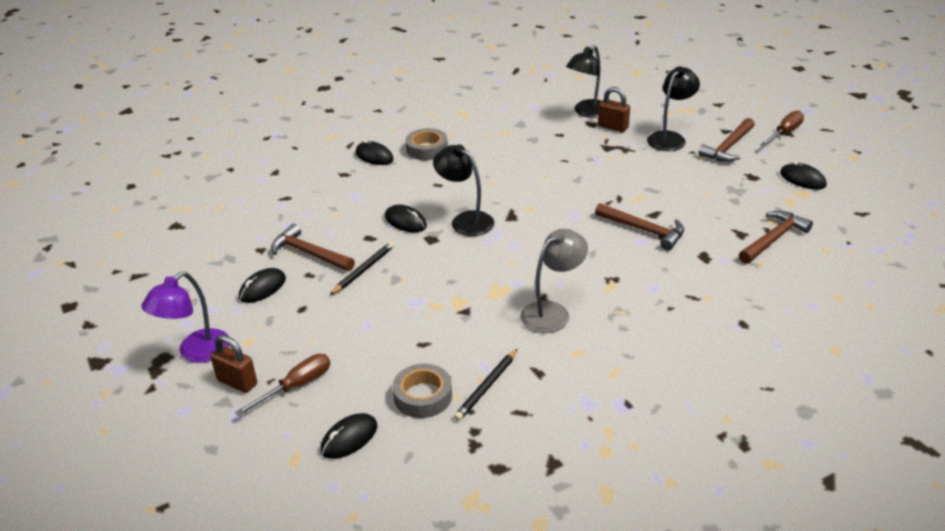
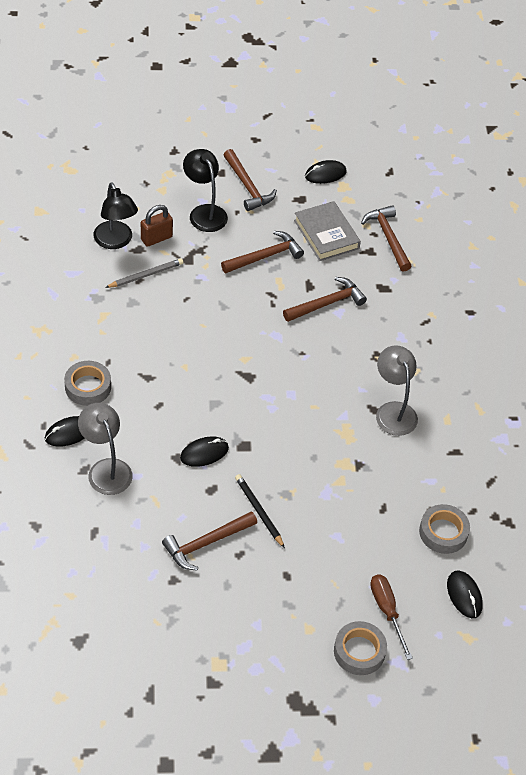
camera: 70 degrees left, 15 degrees up
(196, 352) = (302, 672): purple lamp -> none
(237, 382) = (359, 651): brown padlock -> grey tape
(262, 288) = (238, 596): black mouse -> none
(352, 183) = (106, 469): none -> grey lamp
(465, 220) = (232, 410): black lamp -> none
(486, 387) = (454, 489): black pencil -> none
(568, 135) = (146, 275): none -> grey pencil
(659, 181) = (265, 256): none -> brown hammer
(728, 203) = (326, 234): none -> grey book
(784, 133) = (252, 141): brown screwdriver -> none

